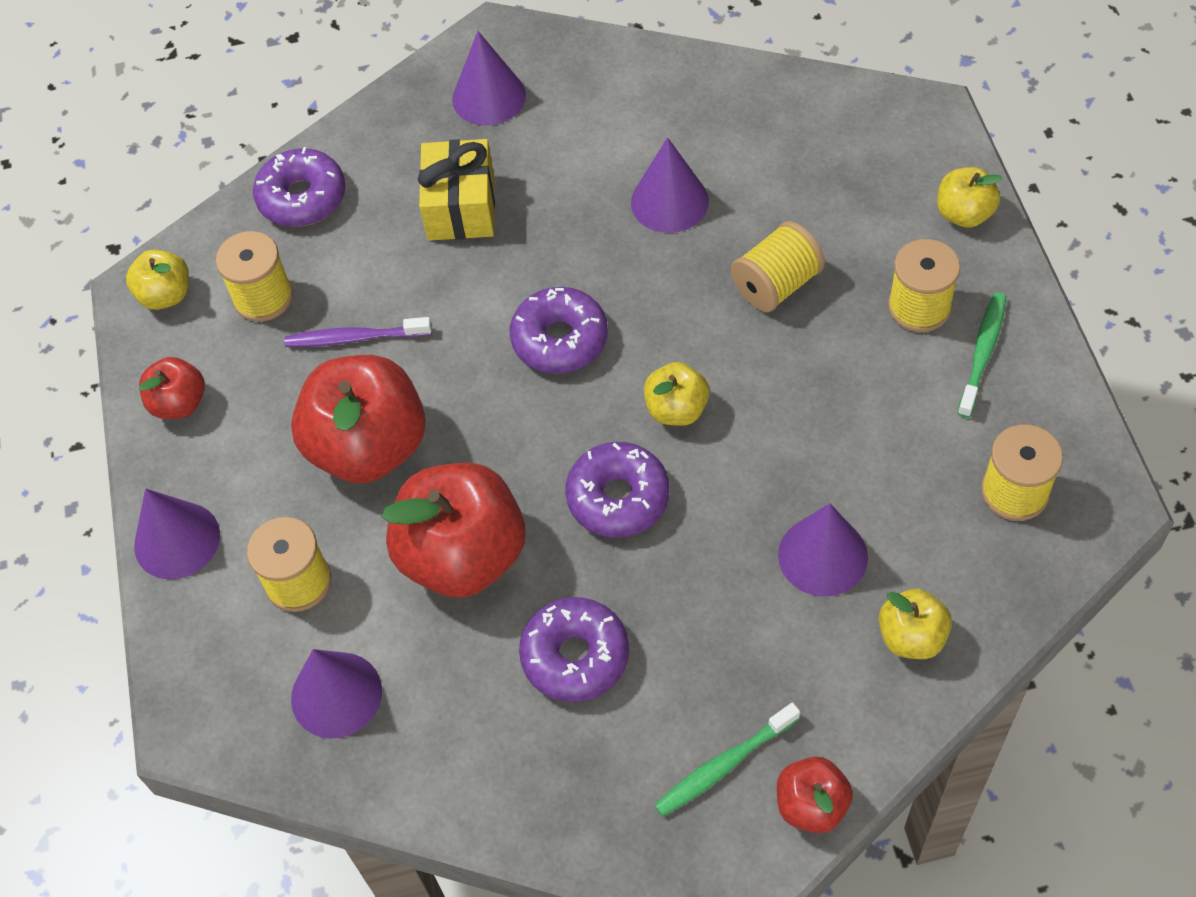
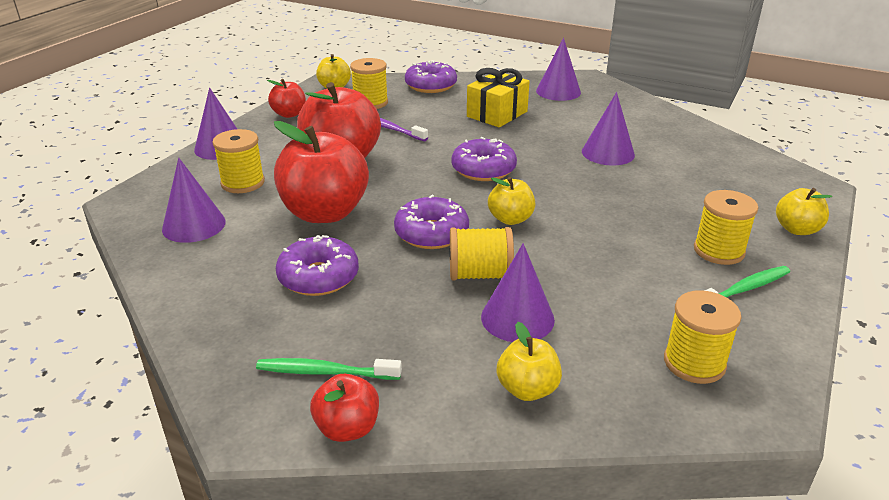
camera: 35 degrees right, 25 degrees down
(776, 285) = (633, 203): yellow spool -> yellow spool (480, 274)

